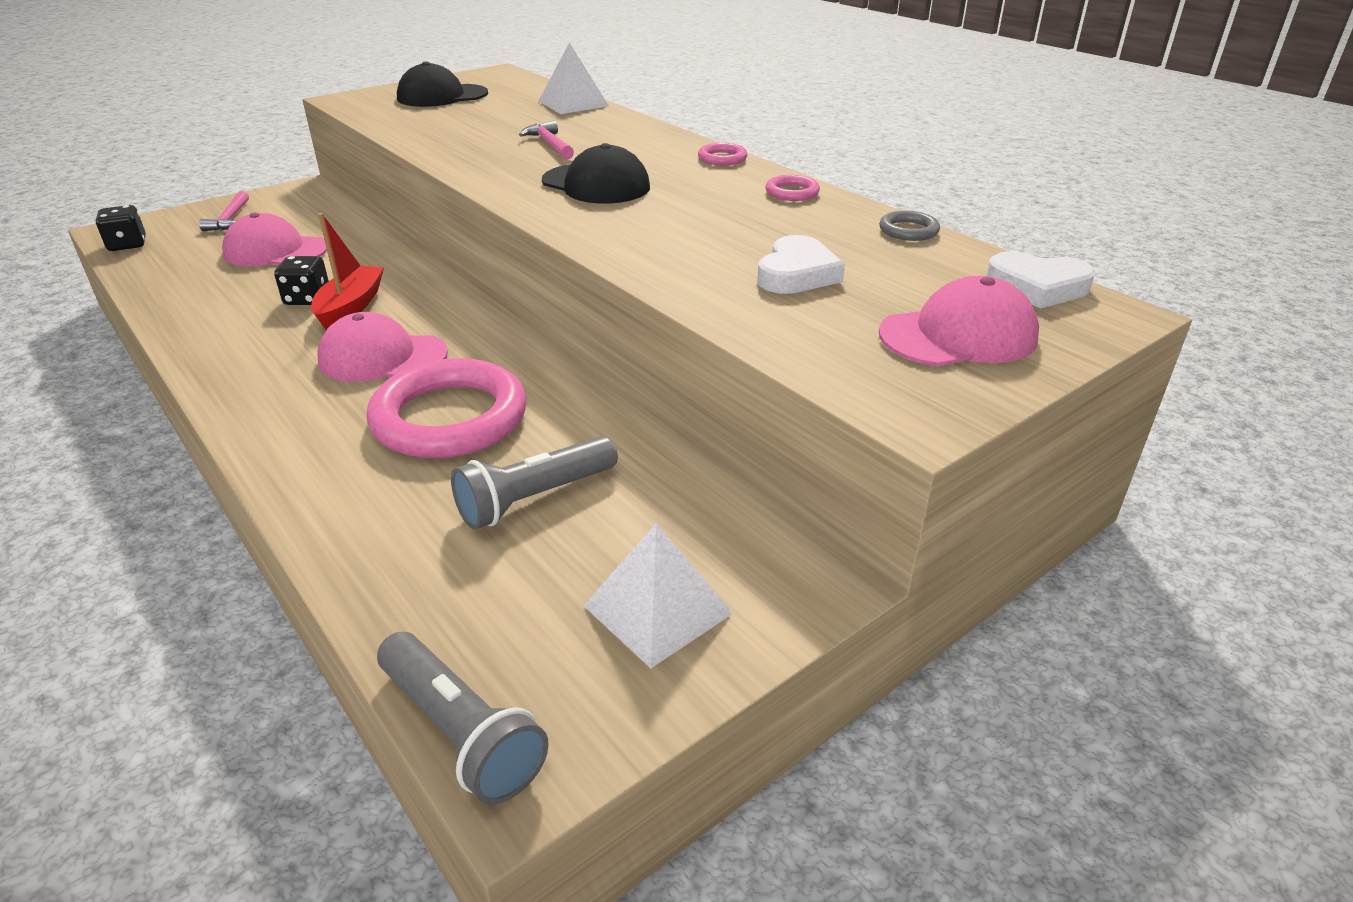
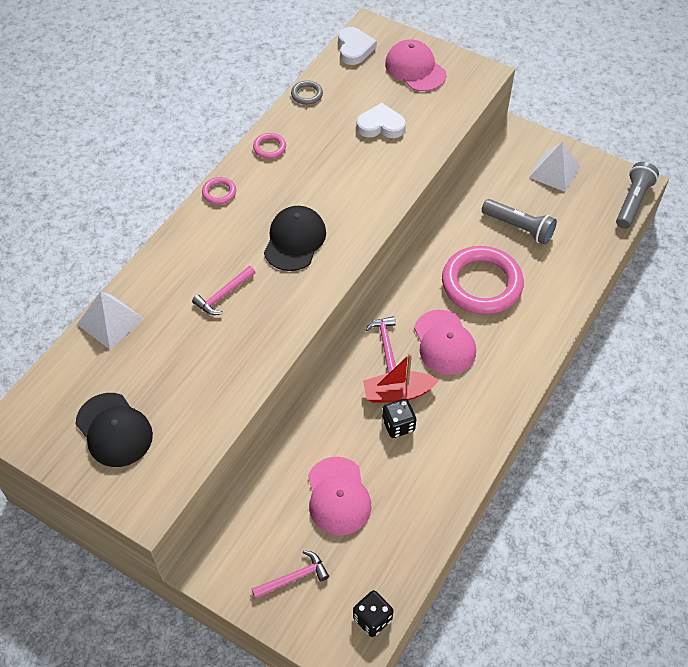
camera: 110 degrees left, 20 degrees up
(434, 314) = (385, 344): none -> pink hammer

